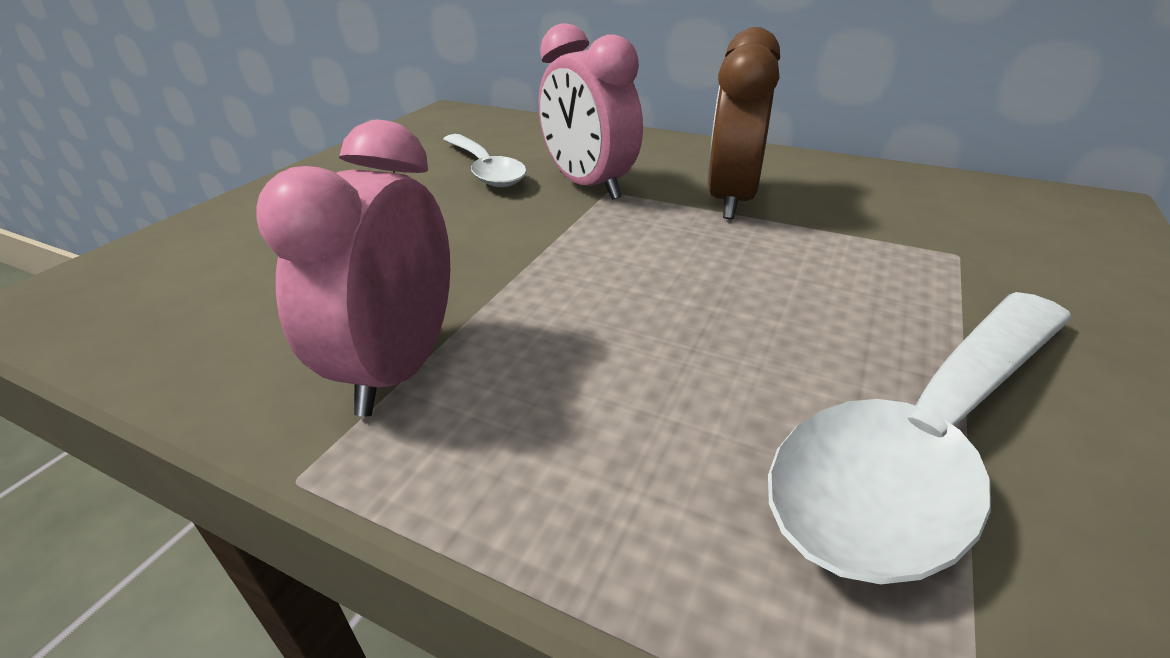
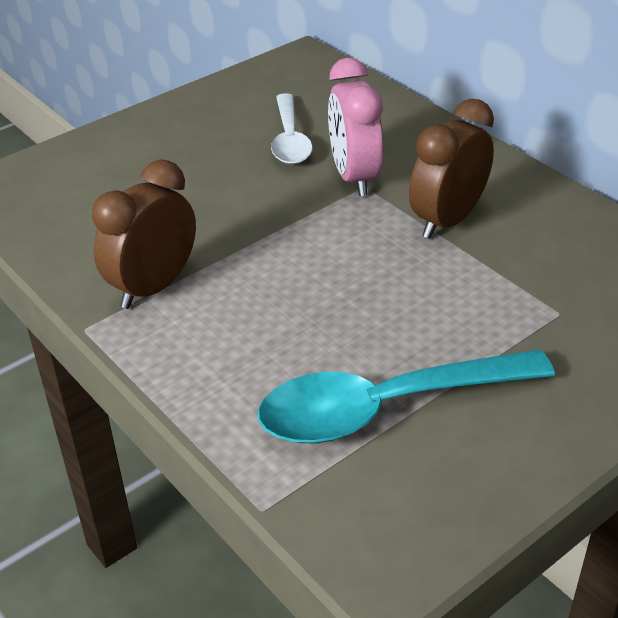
camera: 25 degrees right, 5 degrees up
(399, 368) = (153, 287): pink clock -> brown clock
(926, 441) = (386, 408): white spoon -> turquoise spoon

